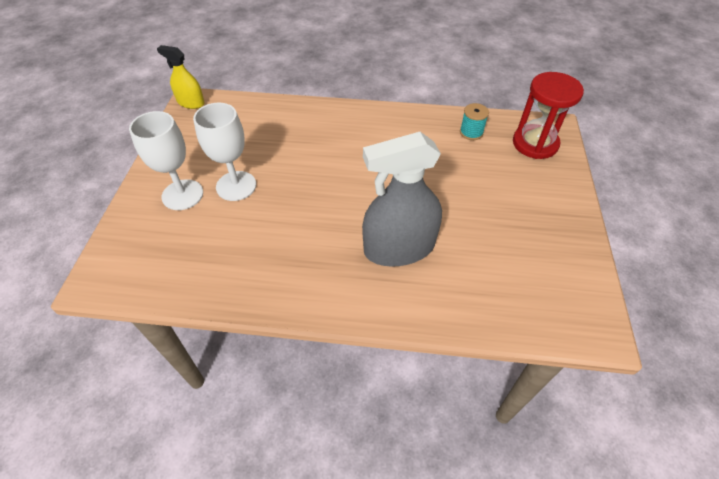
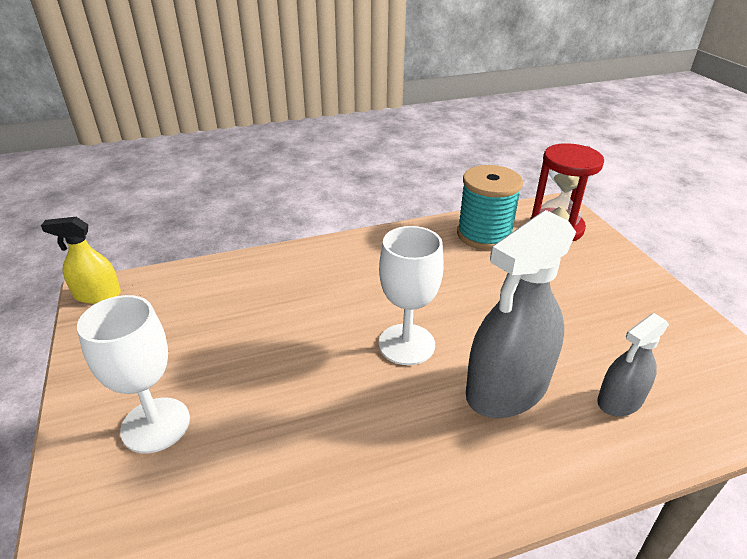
camera: 25 degrees left, 15 degrees down
(236, 186) = (234, 384): white goblet -> white goblet (406, 344)
(470, 284) = (620, 400): none -> grey spray bottle
(471, 132) = (484, 234): turquoise spool -> turquoise spool, size x1.91

